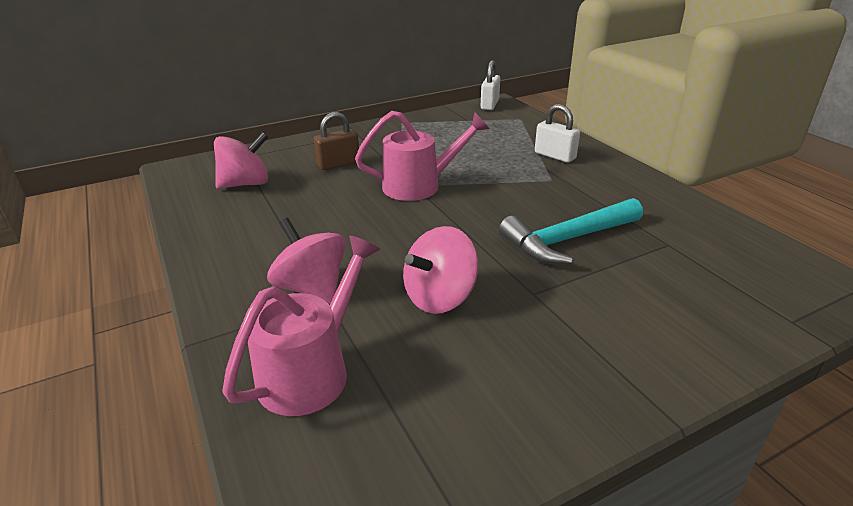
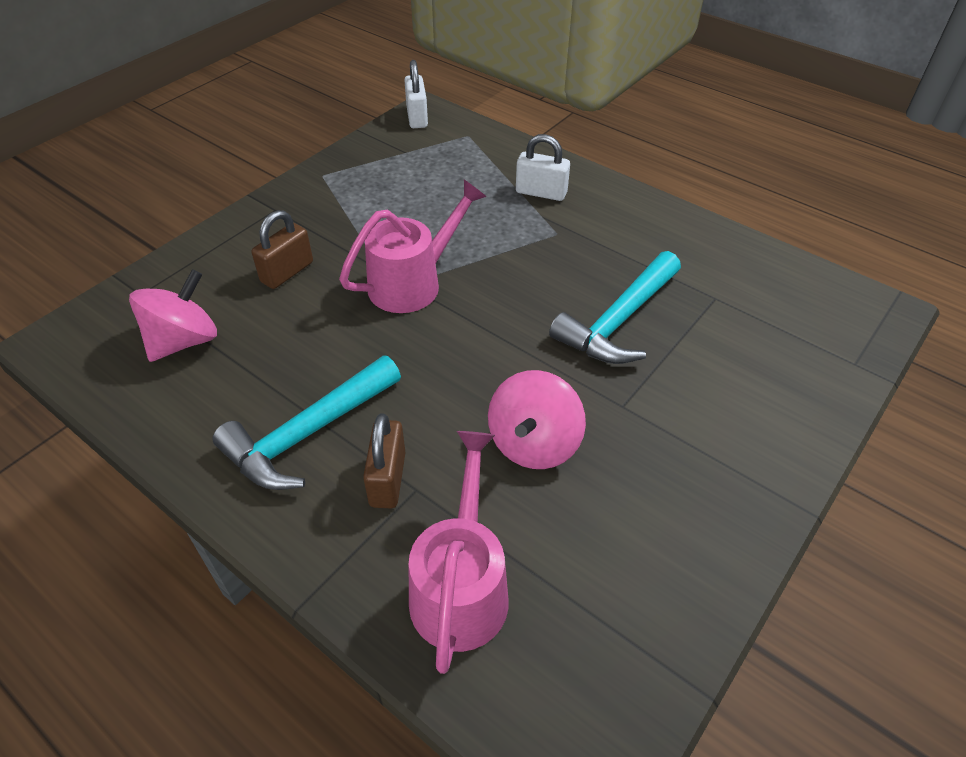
camera: 25 degrees left, 15 degrees up
(279, 249) = (307, 434): none -> turquoise hammer
(312, 288) = (388, 479): pink spinning top -> brown padlock

